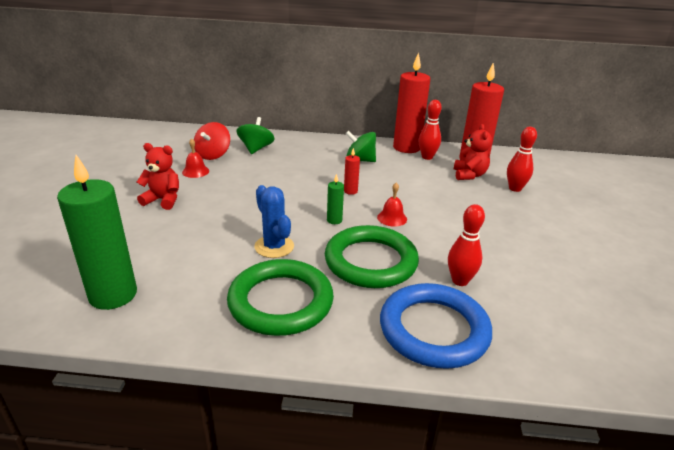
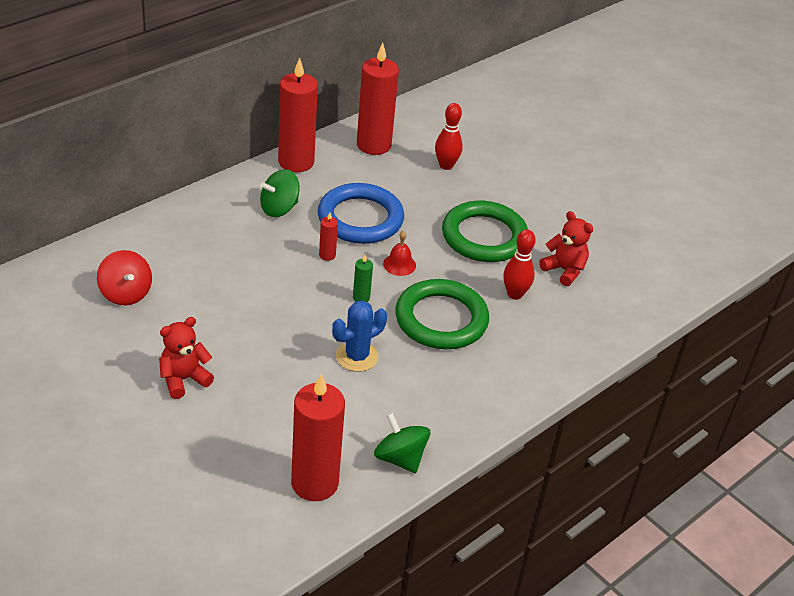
camera: 50 degrees left, 10 degrees up
(113, 295) = (314, 483): green candle -> red candle
(195, 171) = (149, 326): red bell -> none
(256, 149) = (155, 256): green spinning top -> green spinning top (400, 458)
(274, 247) = (357, 356): blue cactus -> blue cactus turned 45 degrees counterclockwise
(281, 302) = (433, 397): green ring -> green ring (484, 237)
(427, 157) = (331, 165): red bowling pin -> none
(433, 330) = (545, 346): blue ring -> blue ring (360, 219)
(469, 175) = (394, 170): red teddy bear -> red teddy bear (564, 270)

